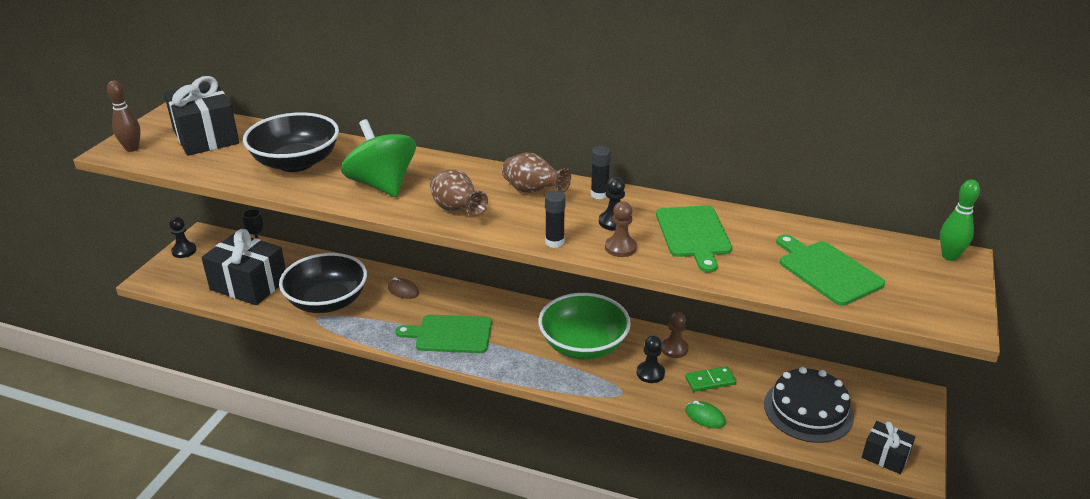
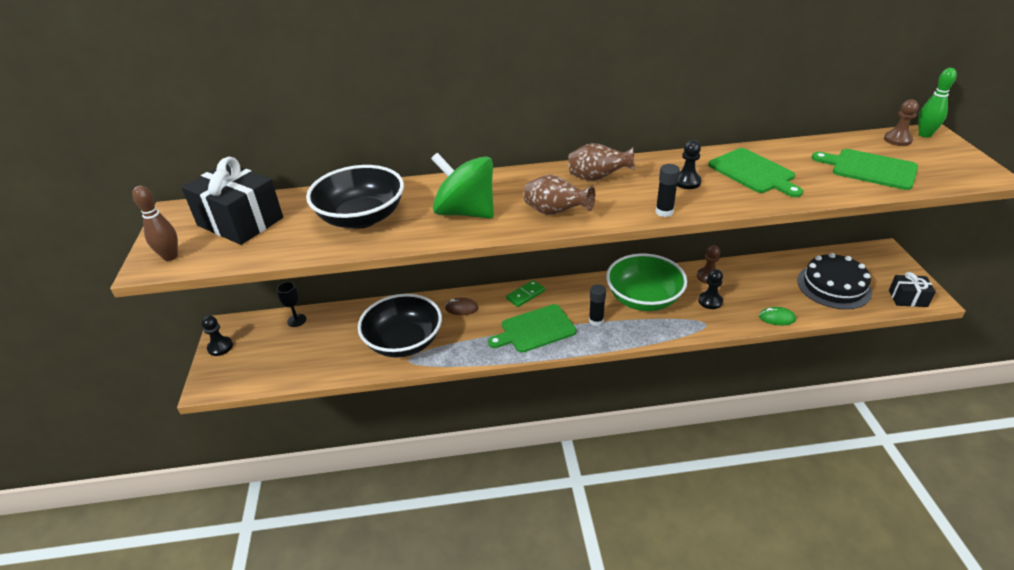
camera: 25 degrees left, 5 degrees up
(249, 284) = (315, 354): black gift -> none
(599, 194) = (650, 165): black glue stick -> black glue stick (596, 321)
(620, 248) = (717, 199): brown pawn -> brown pawn (897, 140)
(710, 381) = (754, 291): green domino -> green domino (525, 295)

